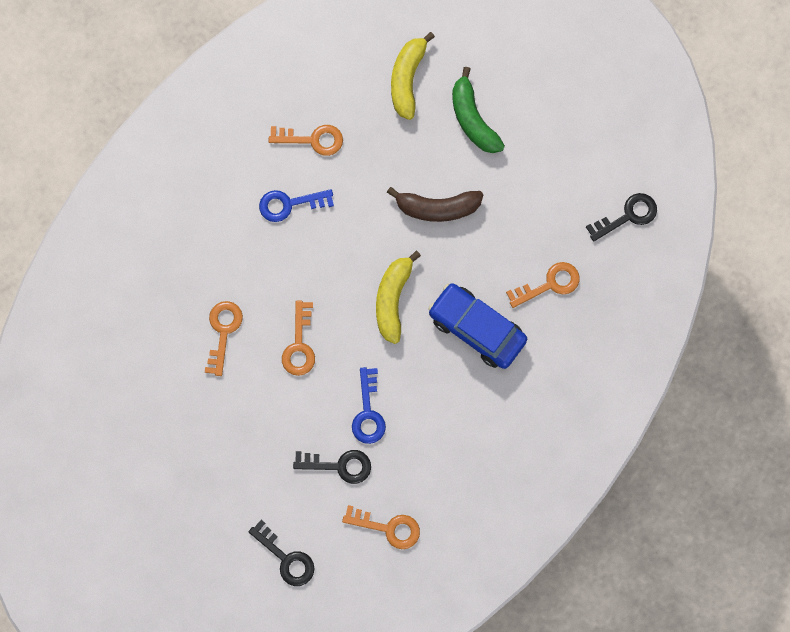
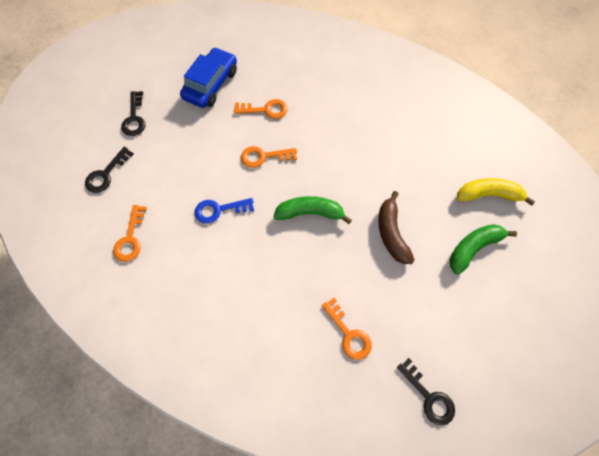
camera: 80 degrees right, 10 degrees down
(289, 204) = (366, 134): blue key -> none
(312, 139) = (419, 140): orange key -> none
(339, 465) = (176, 197): black key -> black key (134, 118)
(393, 299) = (310, 213): yellow banana -> green banana
(476, 329) = (298, 279): blue car -> blue car (211, 84)

